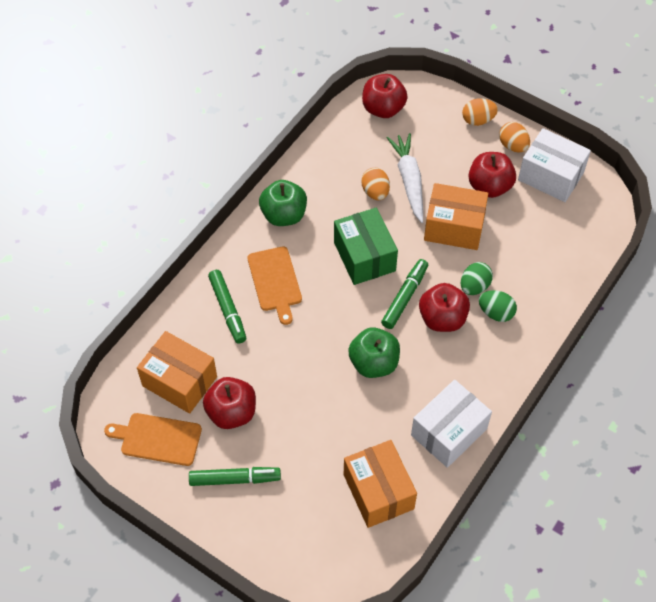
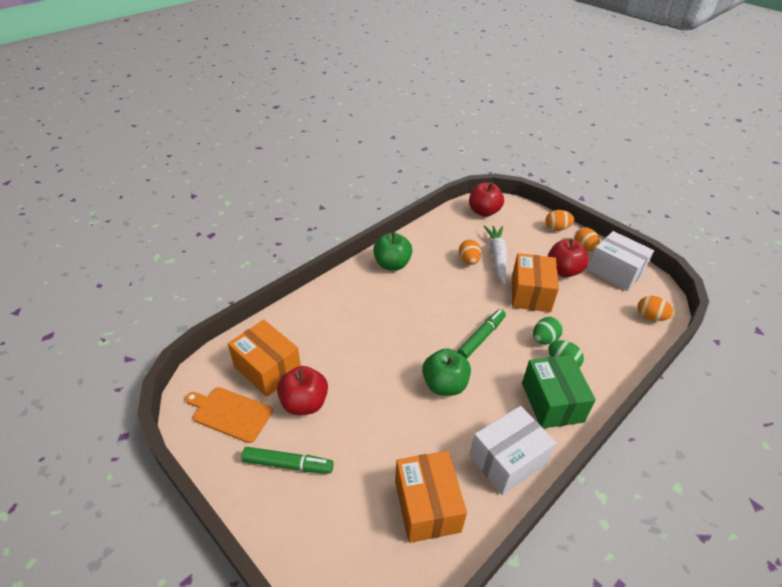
camera: 10 degrees right, 15 degrees down
(227, 309) = (327, 321): green marker -> none
(275, 281) = (372, 308): orange cutting board -> none
(364, 256) = (451, 302): green box -> green box (552, 402)
(442, 318) = (512, 359): red apple -> none
(454, 227) = (530, 294): orange box -> orange box turned 75 degrees clockwise
(590, 234) = (650, 317): none -> orange egg

